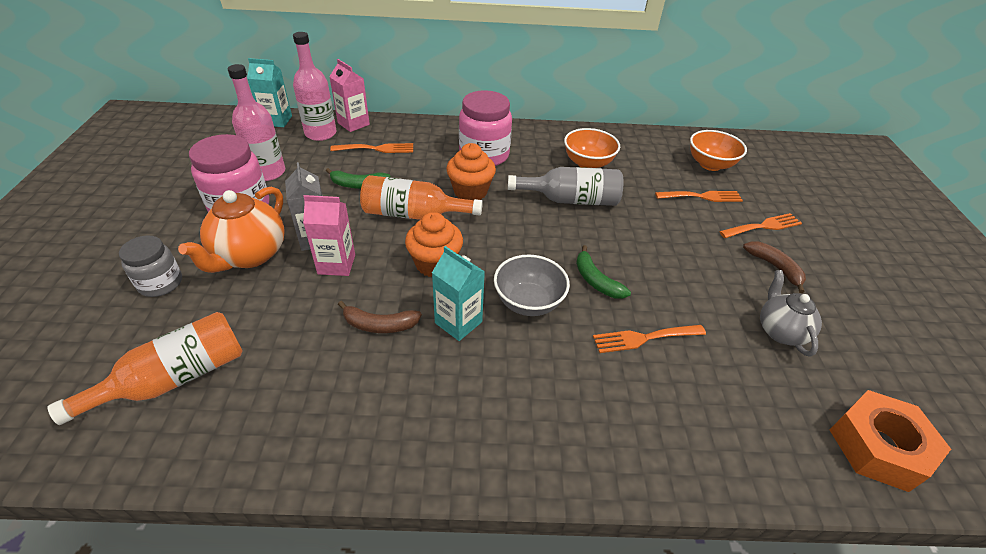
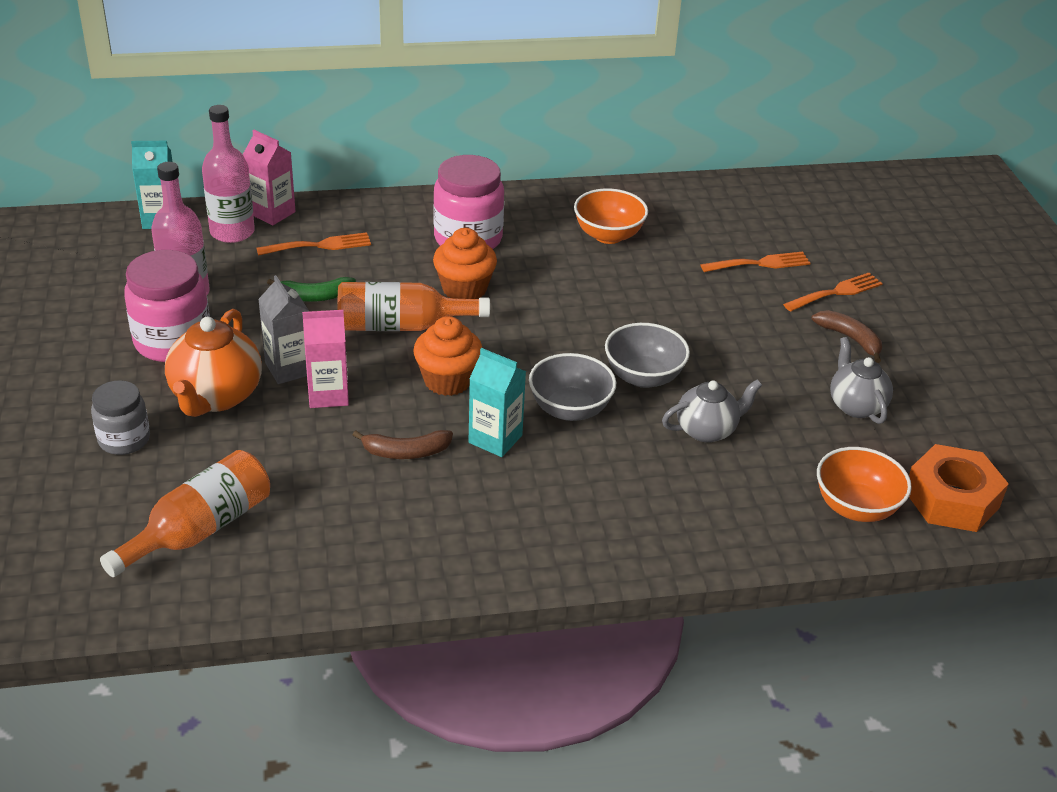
camera: 10 degrees left, 5 degrees down
(570, 200) = (595, 286): grey bottle -> none
(596, 280) = (643, 377): green banana -> grey bowl
(644, 338) = (707, 430): orange fork -> grey teapot
(710, 164) = (767, 220): orange bowl -> orange bowl (855, 507)

